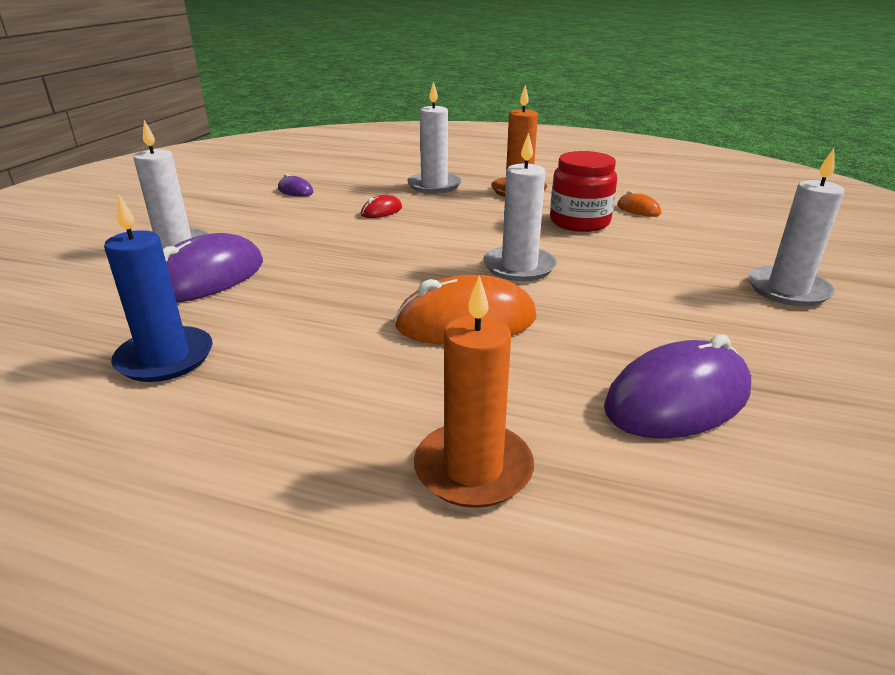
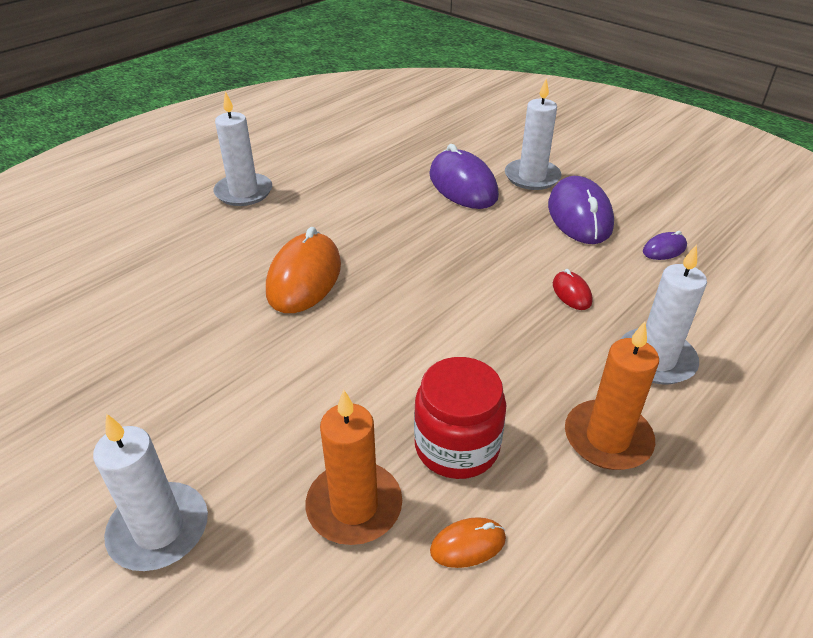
camera: 115 degrees right, 10 degrees up
(165, 358) = (361, 167): blue candle -> none
(473, 469) = (172, 237): orange candle -> orange candle (354, 506)
(519, 267) = (371, 340): white candle -> white candle (244, 192)
(677, 399) = (130, 334): purple mouse -> purple mouse (579, 216)

